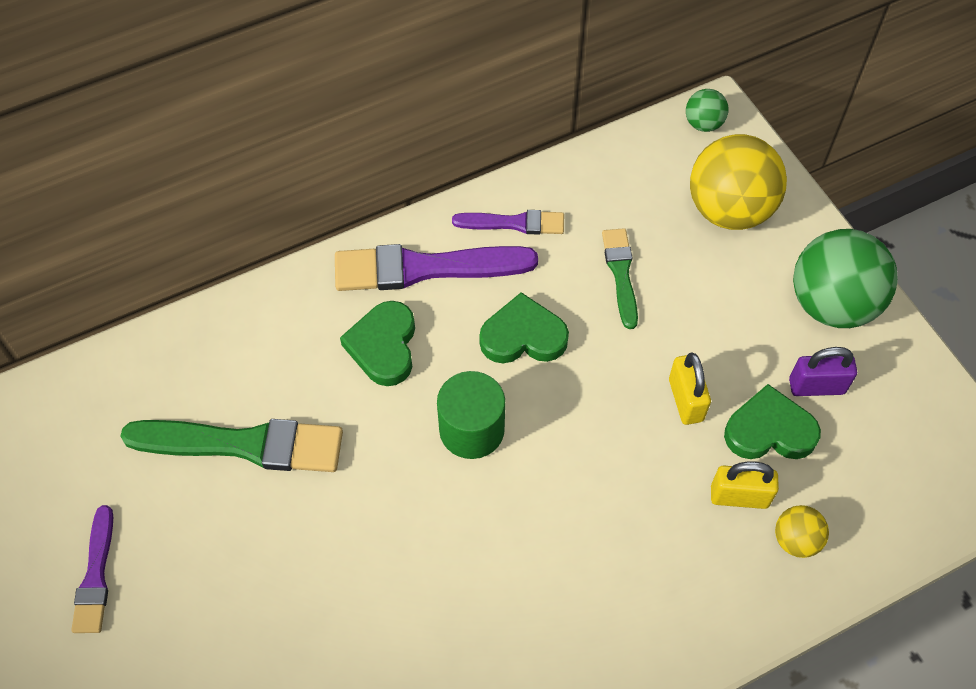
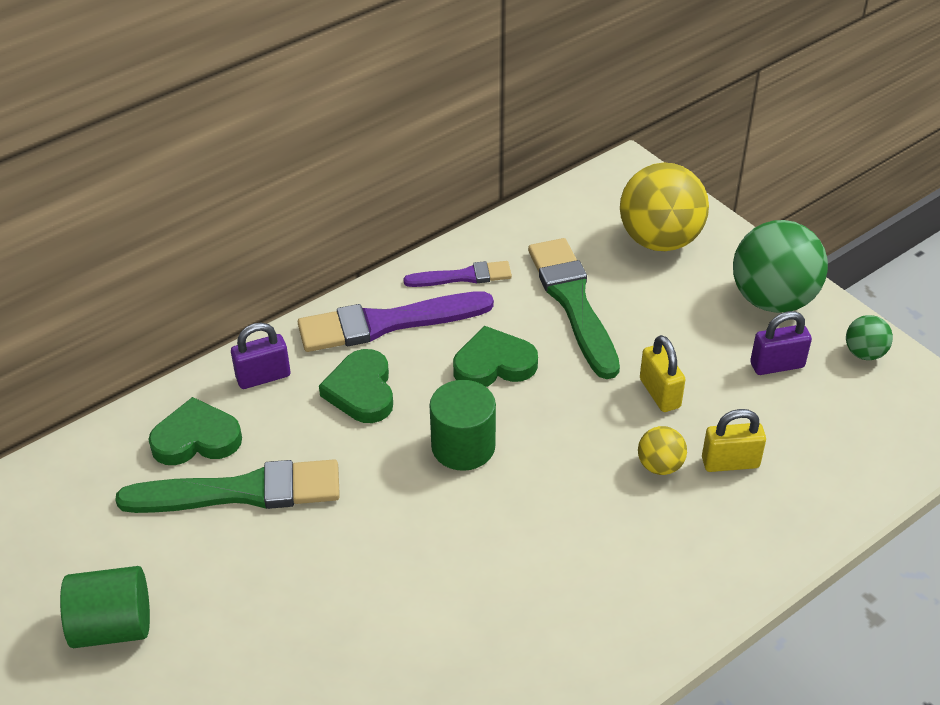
camera: 10 degrees left, 15 degrees down
(96, 576) = (113, 626): purple brush -> green cylinder
(290, 313) = (263, 377): none -> purple padlock
(621, 274) = (573, 302): green brush -> green brush, size x1.77
(703, 124) = (618, 178): green ball -> green ball (864, 353)
(769, 430) = (743, 406): green heart -> green heart (196, 438)
(796, 540) = (792, 489): yellow ball -> yellow ball (660, 466)

